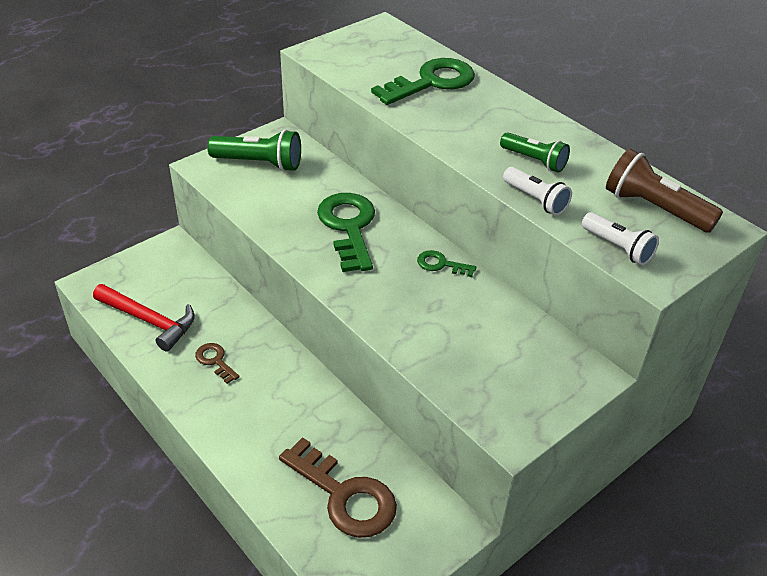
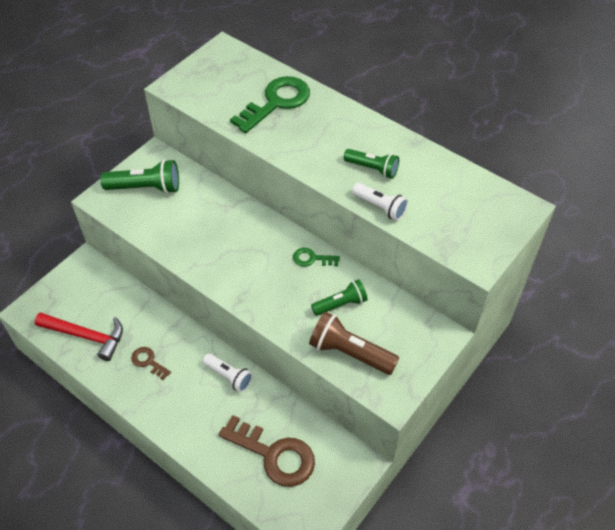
camera: 10 degrees left, 10 degrees up
(348, 227) = (232, 237): green key -> none
(466, 319) = (340, 304): none -> green flashlight
(617, 247) = (448, 241): white flashlight -> white flashlight (229, 376)
(654, 208) = (470, 199): brown flashlight -> brown flashlight (350, 353)

